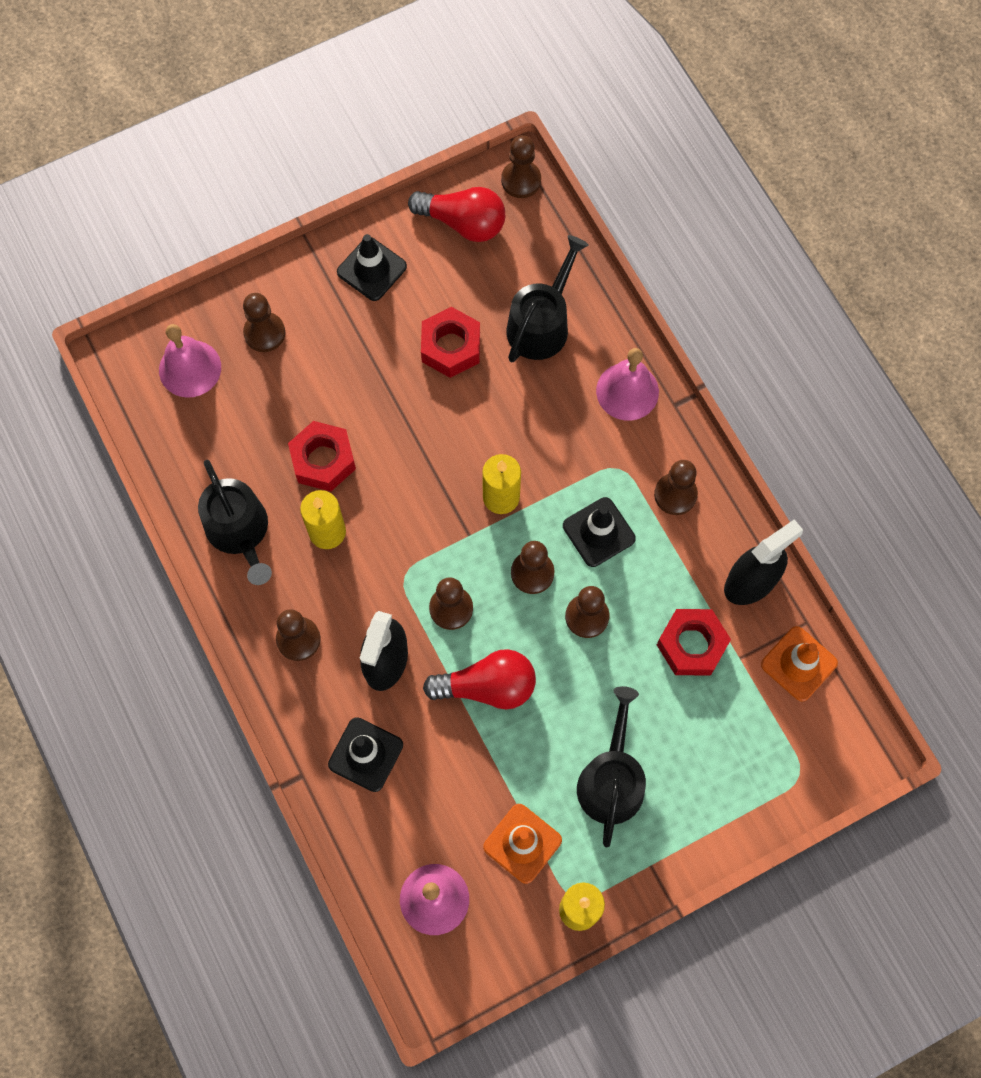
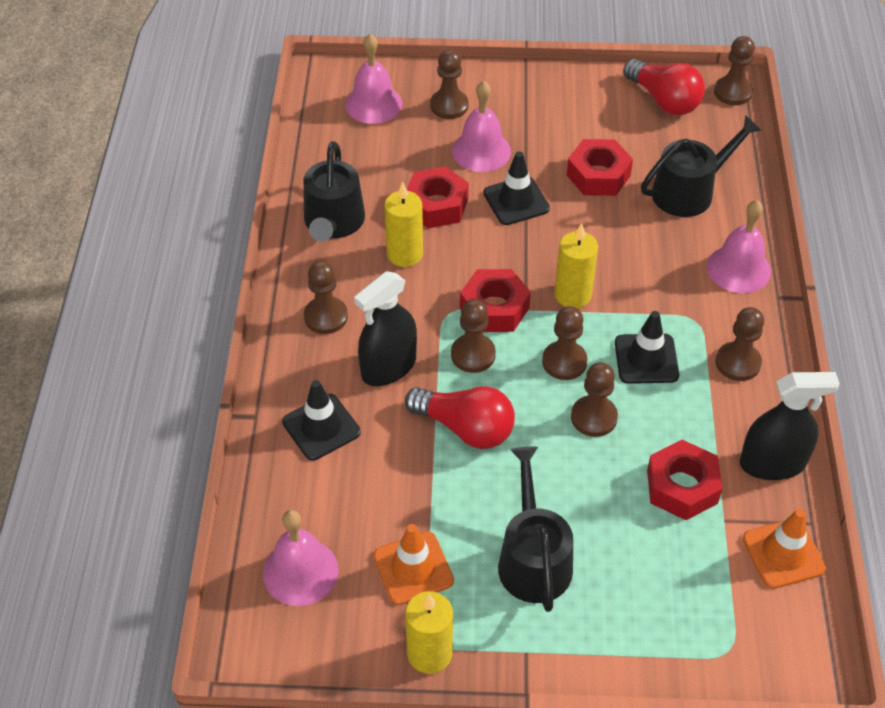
camera: 30 degrees right, 20 degrees down
(327, 373) = (481, 151): none -> pink bell
(372, 269) = (566, 100): black traffic cone -> black traffic cone (516, 201)
(441, 548) = (494, 308): none -> red nut
(611, 780) = (533, 559): black watering can -> black watering can turned 45 degrees counterclockwise

